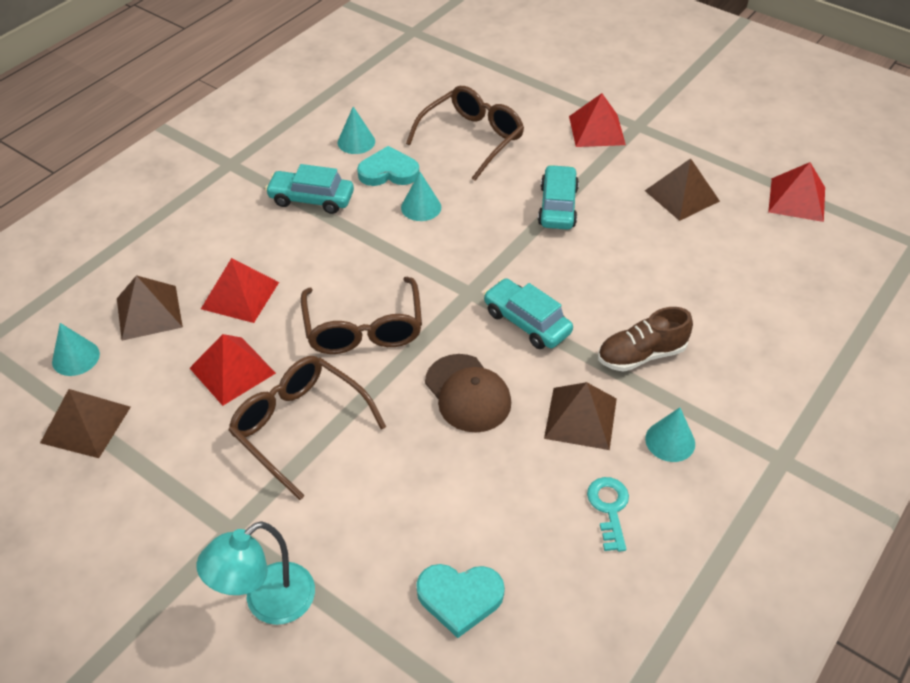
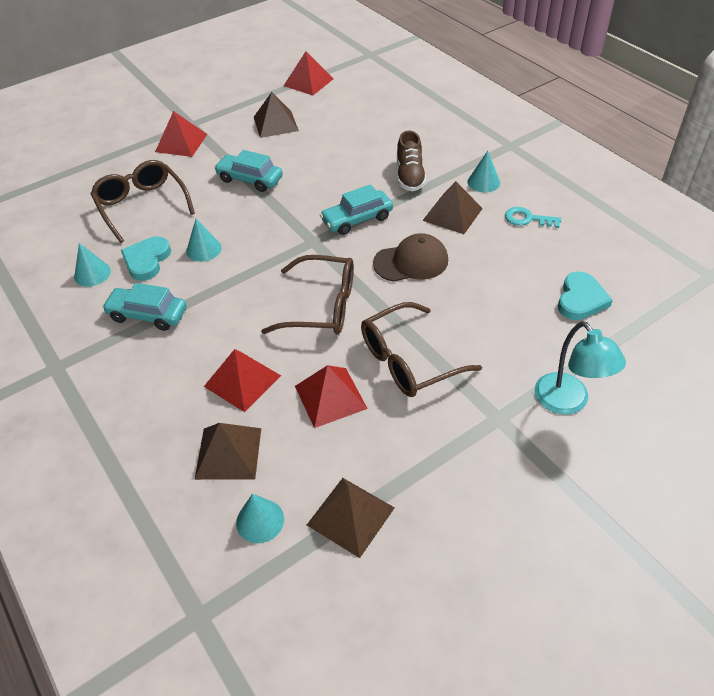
camera: 70 degrees left, 0 degrees up
(311, 199) = (148, 315): turquoise car -> turquoise car turned 75 degrees clockwise

